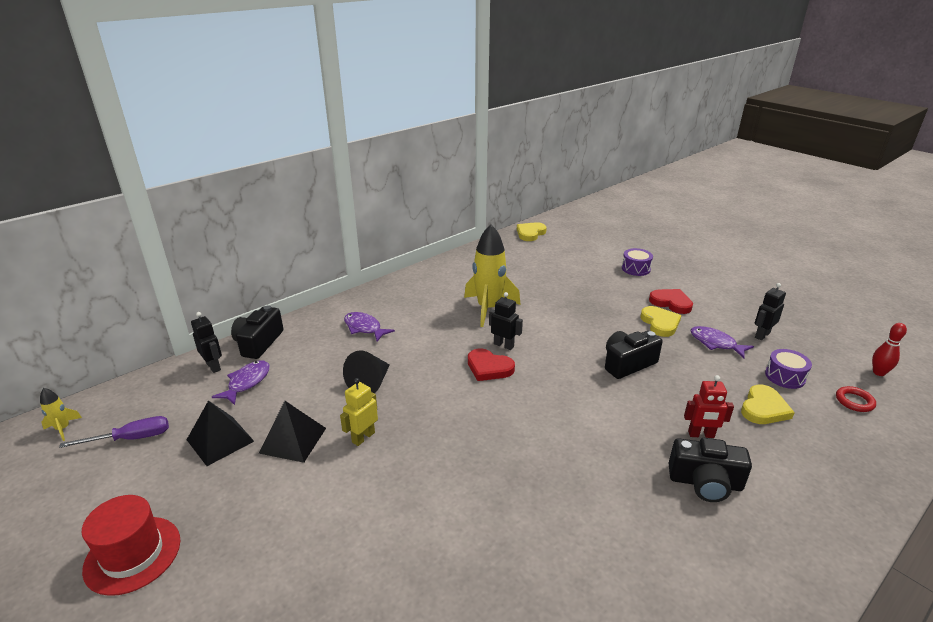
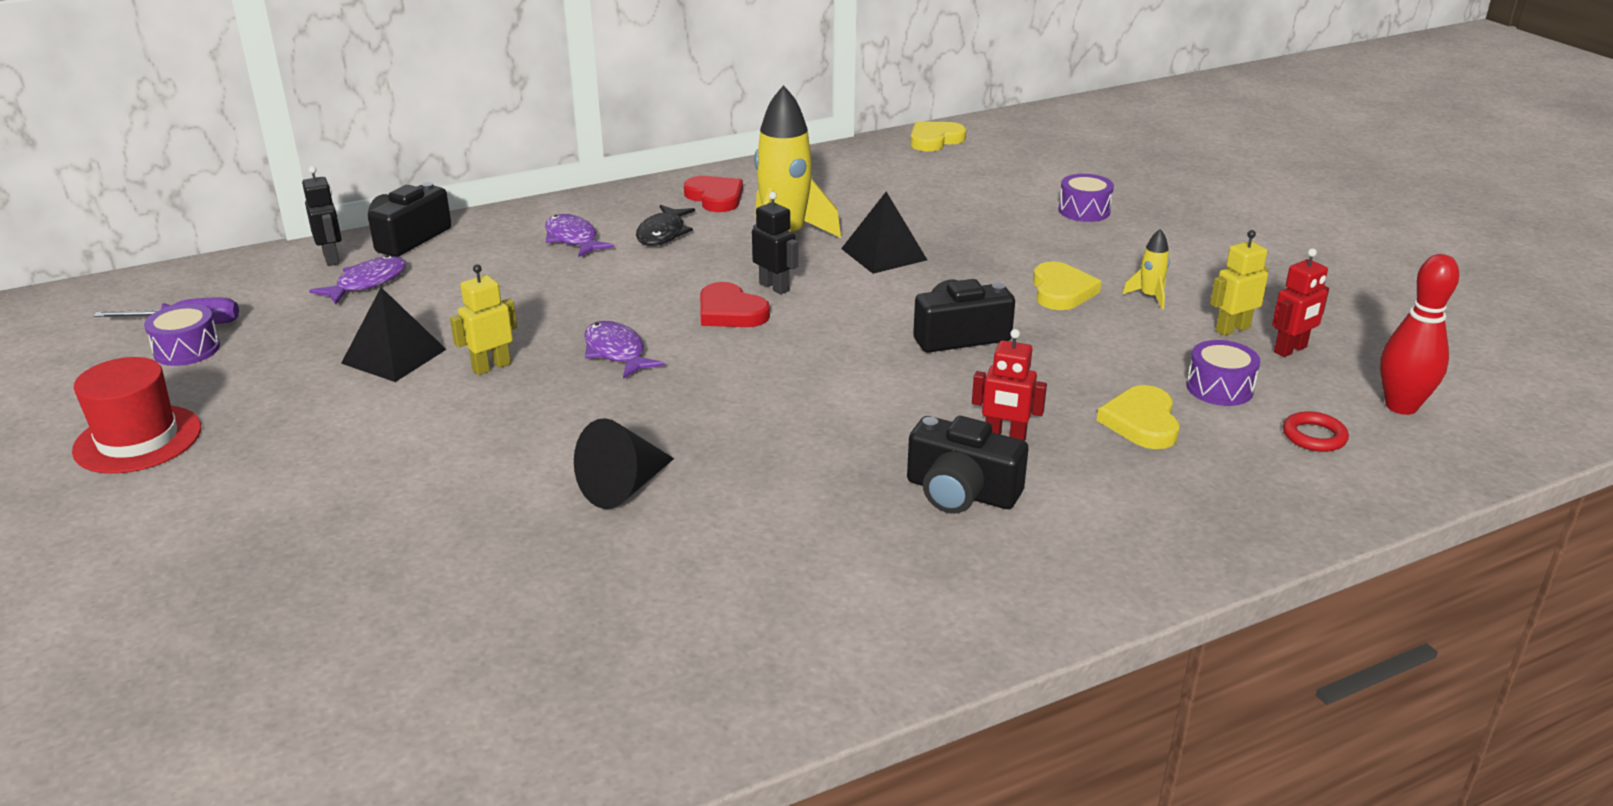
camera: 15 degrees right, 0 degrees up
(63, 429) = (108, 302): yellow rocket -> yellow rocket (1149, 297)
(140, 461) = (187, 350): none -> purple drum
(220, 440) = (299, 342): black pyramid -> black pyramid (884, 254)
(370, 383) = (539, 307): black cone -> black cone (624, 487)
(417, 316) = (663, 233): none -> black fish
(671, 303) = (1106, 266): red heart -> red heart (715, 197)
(715, 343) = (1136, 329): purple fish -> purple fish (616, 352)
(762, 335) = (1232, 329): black robot -> yellow robot
(763, 408) = (1141, 422): yellow heart -> yellow heart turned 135 degrees clockwise
(799, 344) = (1290, 350): none -> red robot
(878, 373) = (1401, 406): red bowling pin -> red bowling pin, size x1.56

